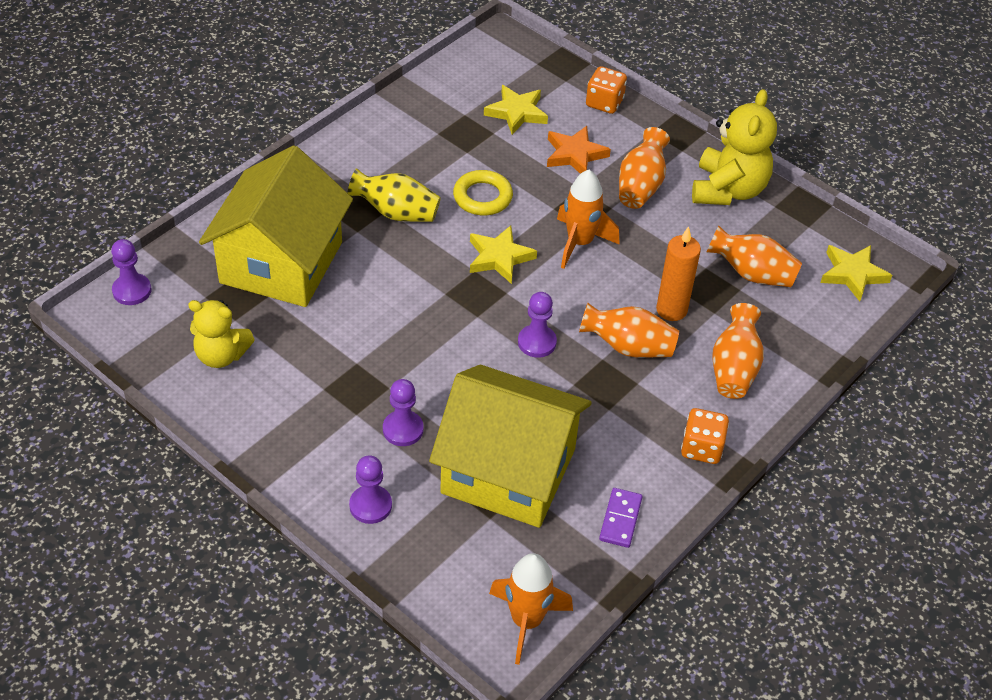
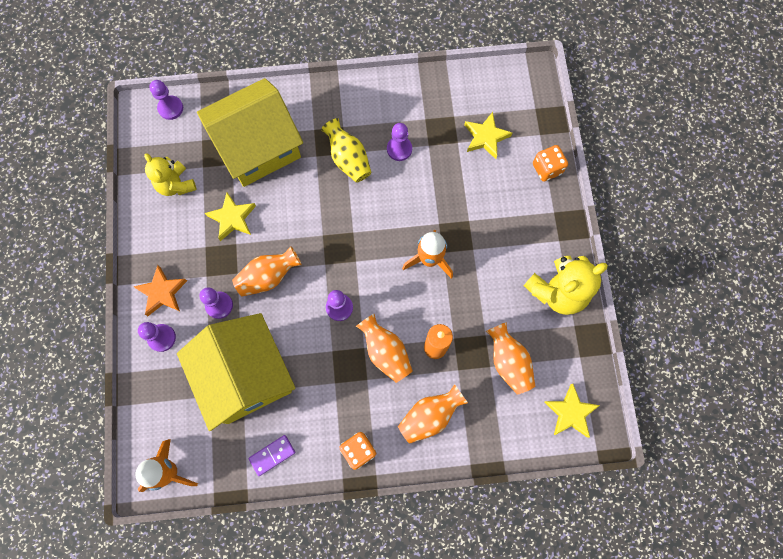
camera: 45 degrees right, 25 degrees up
(441, 173) = (399, 149): none -> purple pawn
(482, 197) = (406, 184): yellow ring -> none
(499, 257) = (375, 234): yellow star -> yellow star (232, 218)
(575, 154) = (490, 194): orange star -> orange star (162, 292)
(640, 186) = (506, 247): orange vase -> orange vase (268, 277)

